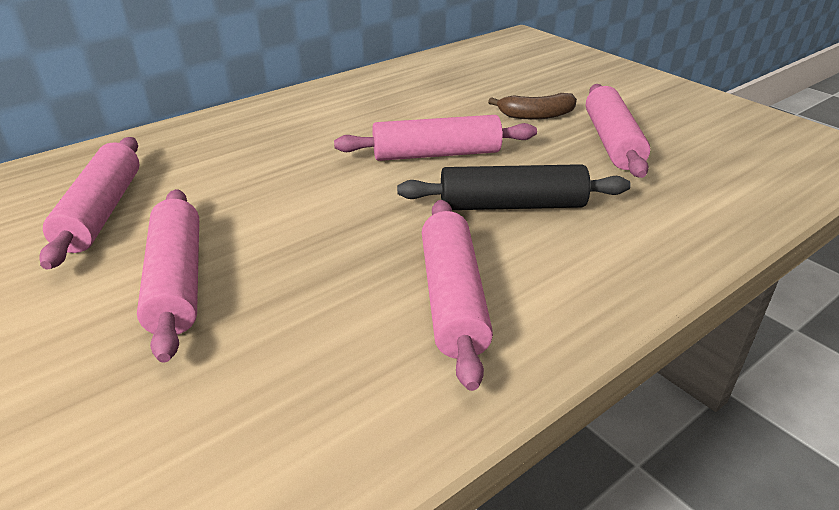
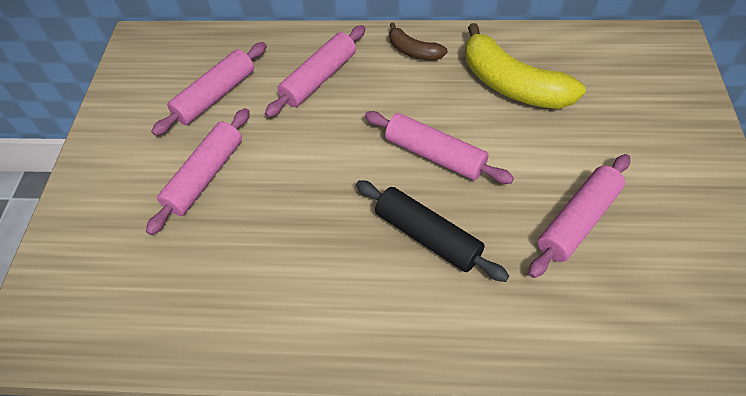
camera: 45 degrees right, 20 degrees up
(439, 92) = (512, 84): none -> yellow banana
(453, 298) = (313, 285): pink rolling pin -> pink rolling pin (319, 78)
(536, 115) = (555, 155): brown banana -> brown banana (413, 51)

